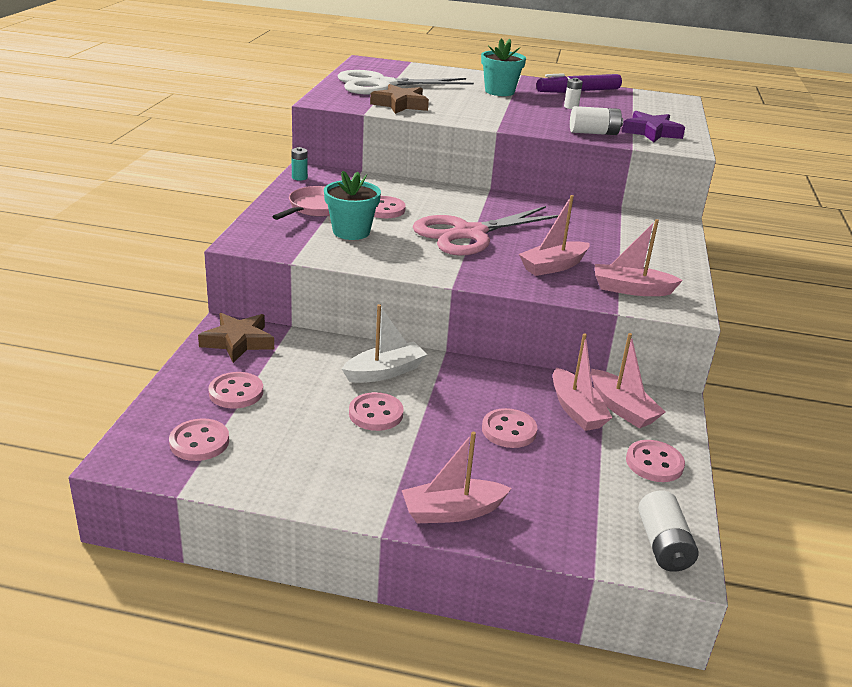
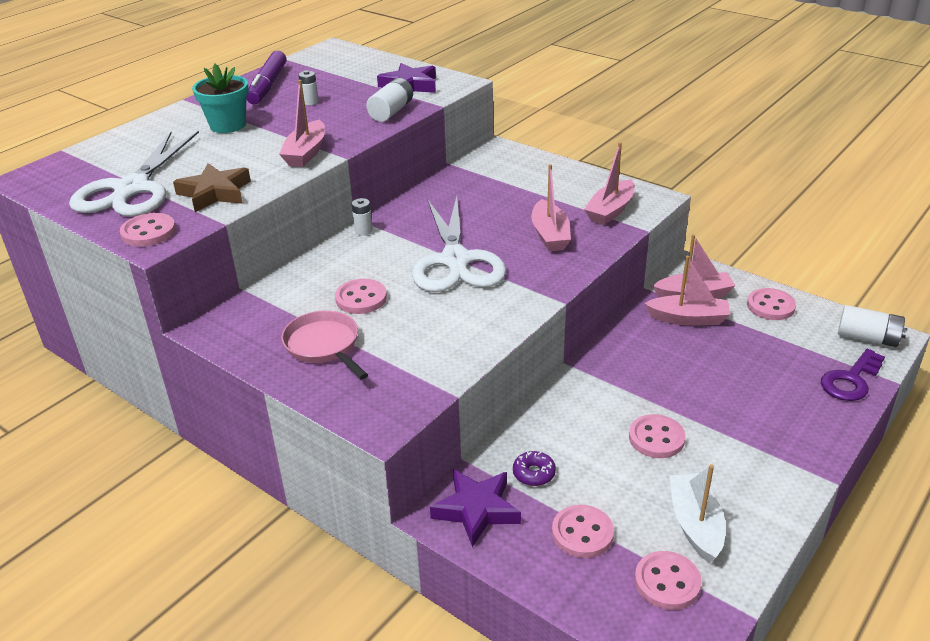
camera: 60 degrees left, 5 degrees up
(238, 341) = (476, 510): brown star -> purple star
(292, 359) = (534, 473): none -> purple donut
(299, 177) = (223, 339): turquoise battery -> none
(351, 232) = (404, 335): turquoise flower pot -> none
(385, 372) = (586, 412): white boat -> white boat (695, 524)
(452, 511) = (813, 432): pink boat -> pink boat (306, 153)
(469, 234) = (455, 260): pink scissors -> white scissors
(475, 194) = (363, 231): none -> white battery
(509, 430) = (707, 365): pink button -> pink button (148, 232)
(566, 535) = (851, 380): none -> purple key

